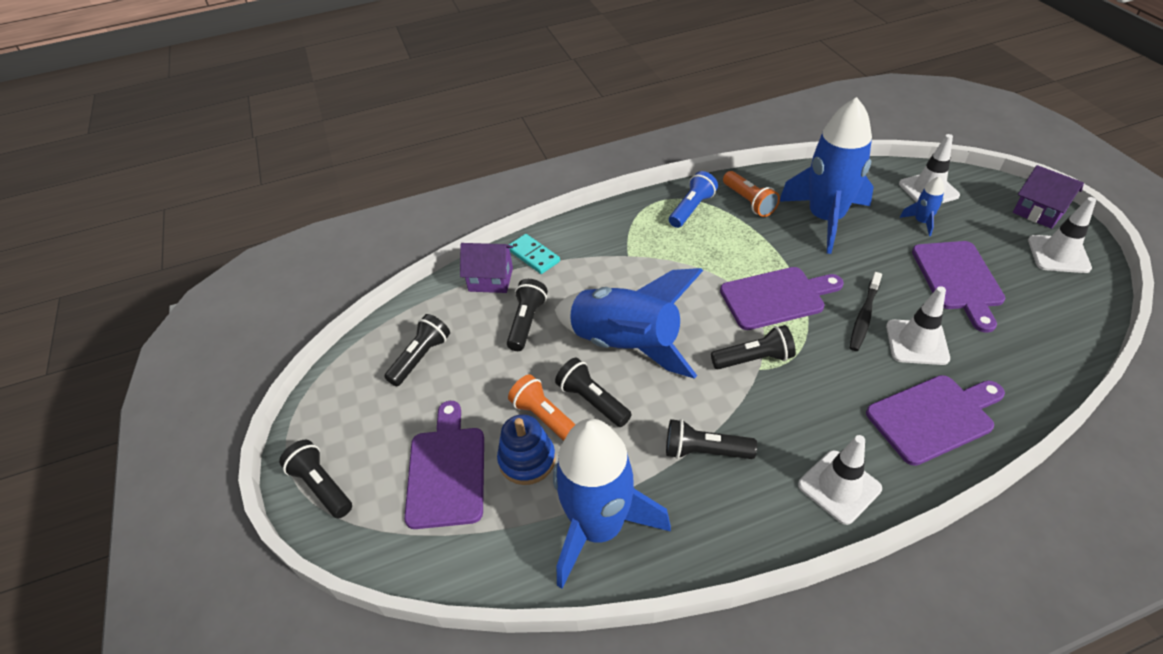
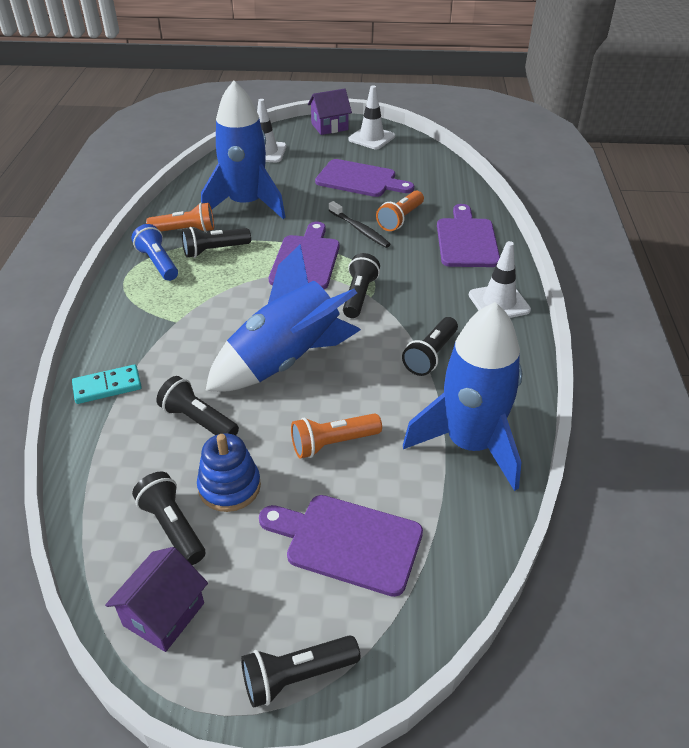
camera: 70 degrees left, 5 degrees down
(491, 279) = (108, 431): purple house -> purple house (164, 614)
(527, 460) = (372, 472): blue stacking toy -> blue stacking toy (229, 487)
(592, 401) = (335, 404): black flashlight -> black flashlight (214, 250)
(917, 342) = (400, 219): white traffic cone -> orange flashlight
(921, 222) = (293, 169): blue rocket -> none

